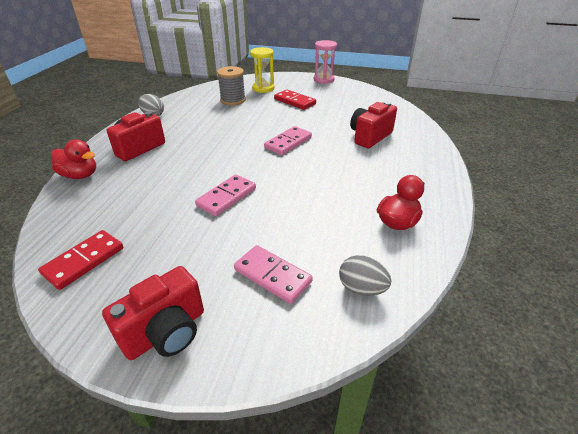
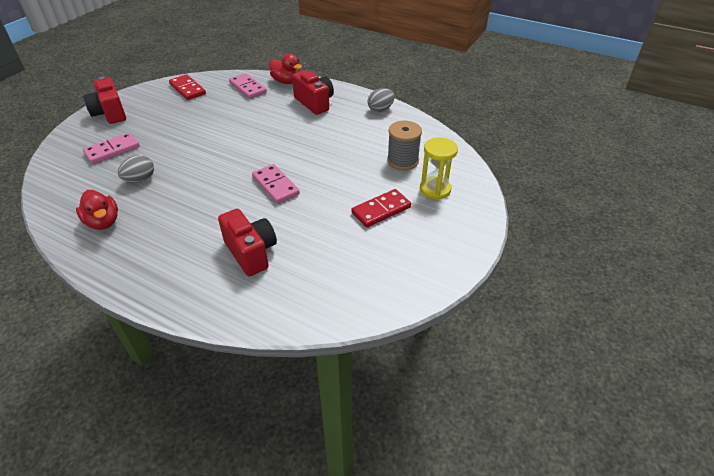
camera: 105 degrees right, 5 degrees up
(80, 175) = (286, 82): red duck -> red duck turned 90 degrees counterclockwise
(226, 197) = (210, 140): pink domino -> pink domino (247, 88)
(323, 80) = (458, 258): pink hourglass -> none
(361, 288) = (66, 183): grey egg -> grey egg (140, 179)

